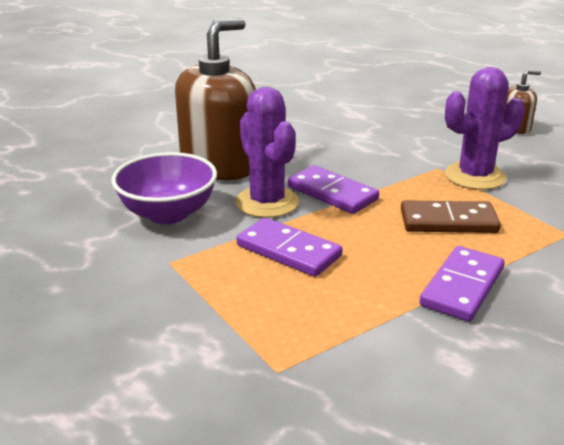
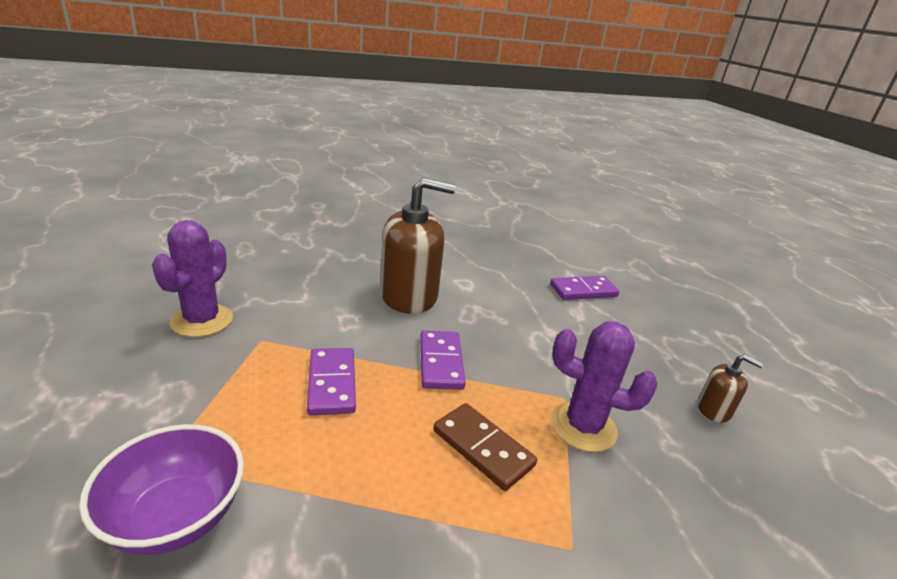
camera: 40 degrees right, 0 degrees up
(168, 213) = (320, 309): purple bowl -> purple bowl (176, 517)
(267, 202) = (387, 340): purple cactus -> purple cactus (202, 321)
(462, 287) = (383, 511): purple domino -> purple domino (583, 290)

